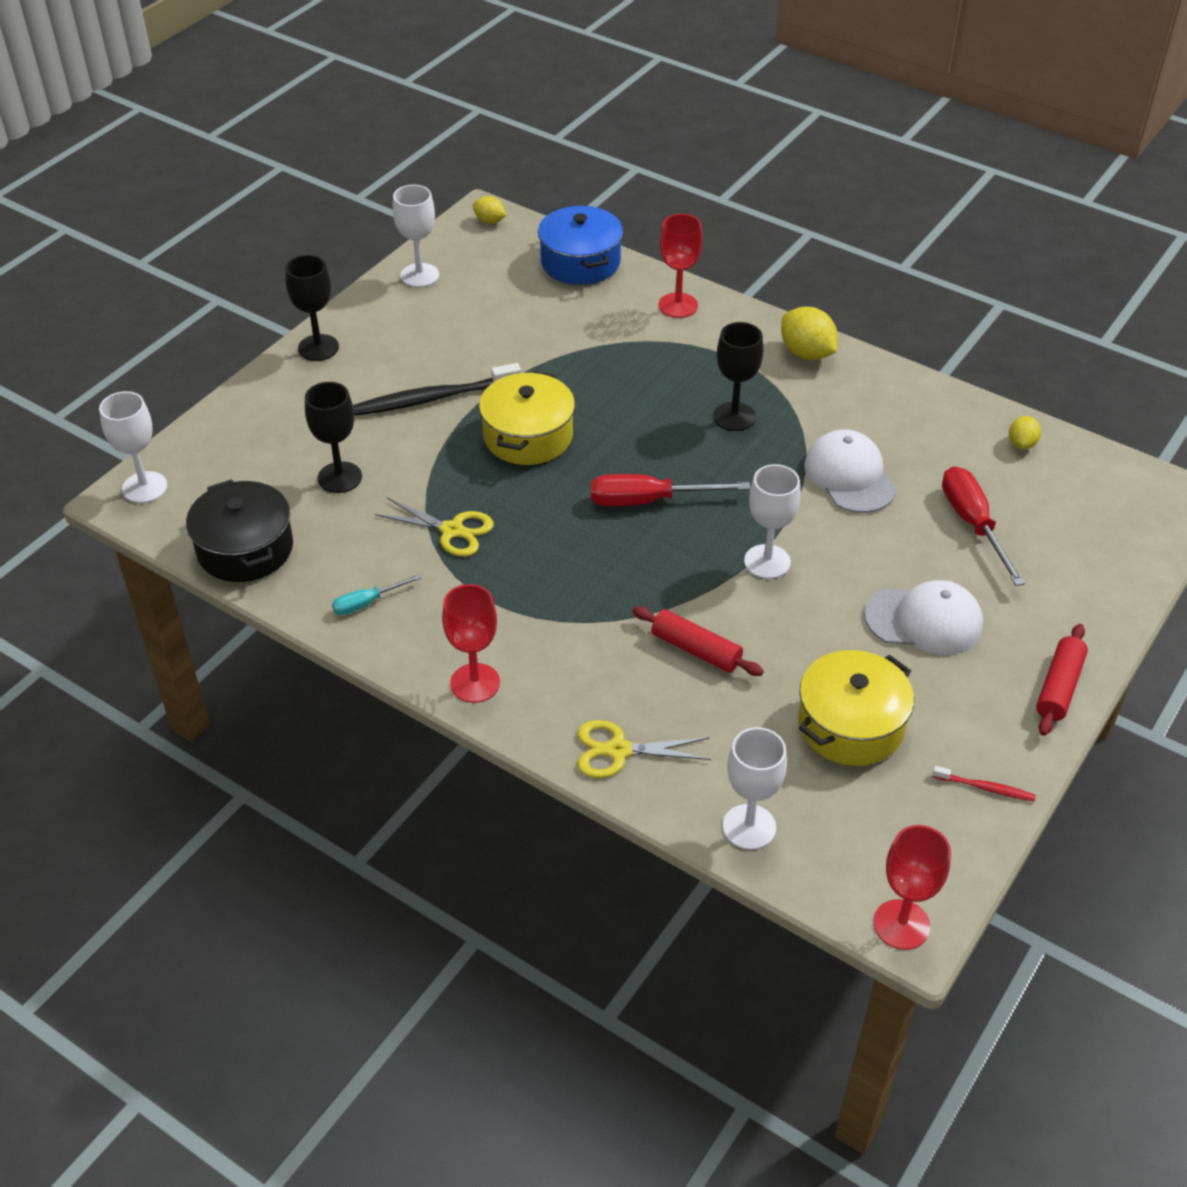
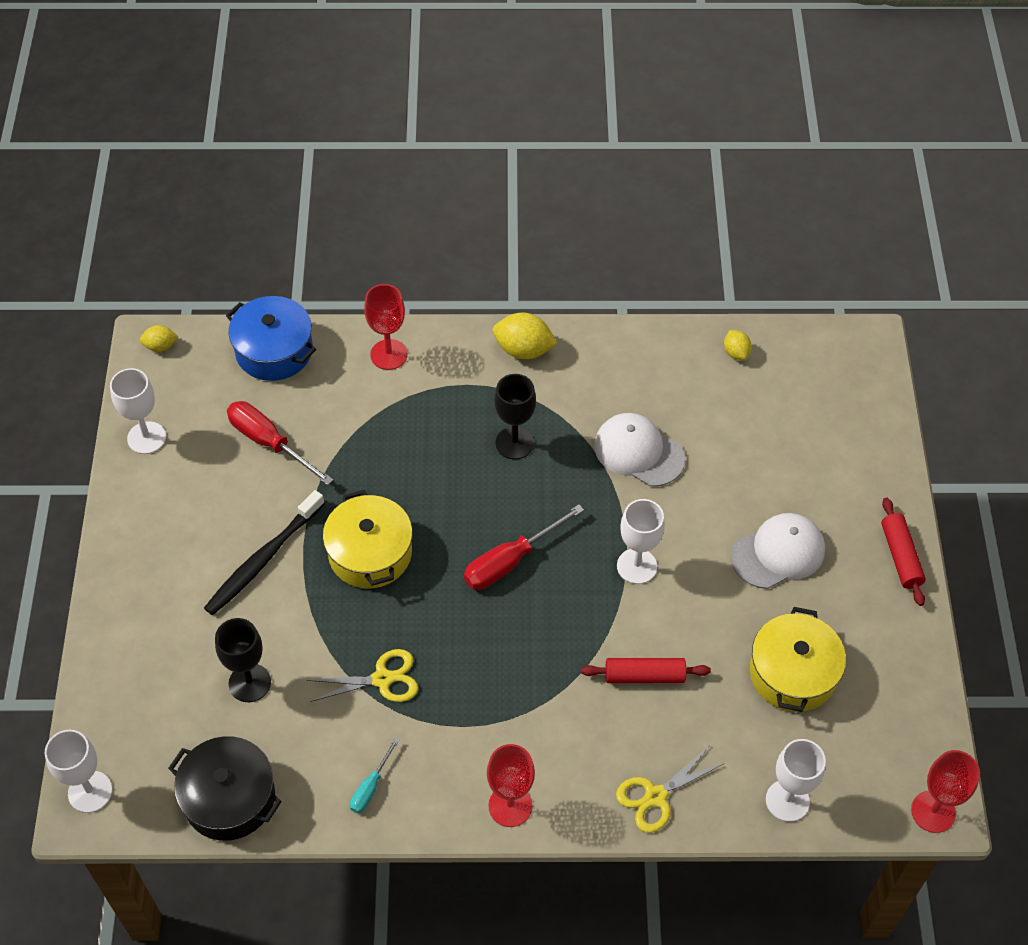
camera: 35 degrees left, 10 degrees up
(318, 348) = (120, 563): black goblet -> none
(973, 524) = (752, 447): red screwdriver -> red screwdriver (269, 442)
(985, 788) = (911, 669): red toothbrush -> none

